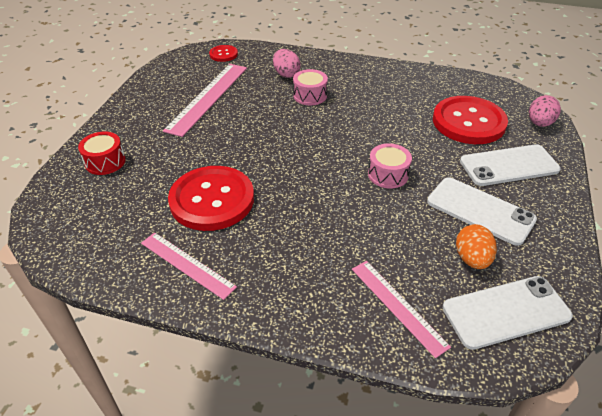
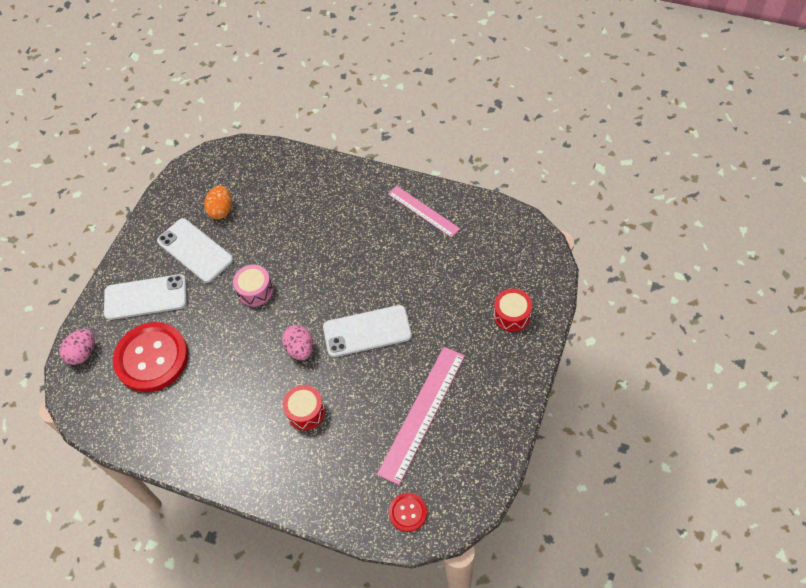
camera: 170 degrees left, 15 degrees up
(212, 200) = (409, 268): red button -> none
(286, 74) = (328, 458): pink egg -> pink egg (300, 349)
(310, 95) = (305, 412): pink drum -> red drum
(398, 306) = (284, 179): pink ruler -> none
(506, 312) = (218, 174): white phone -> white phone (367, 331)

